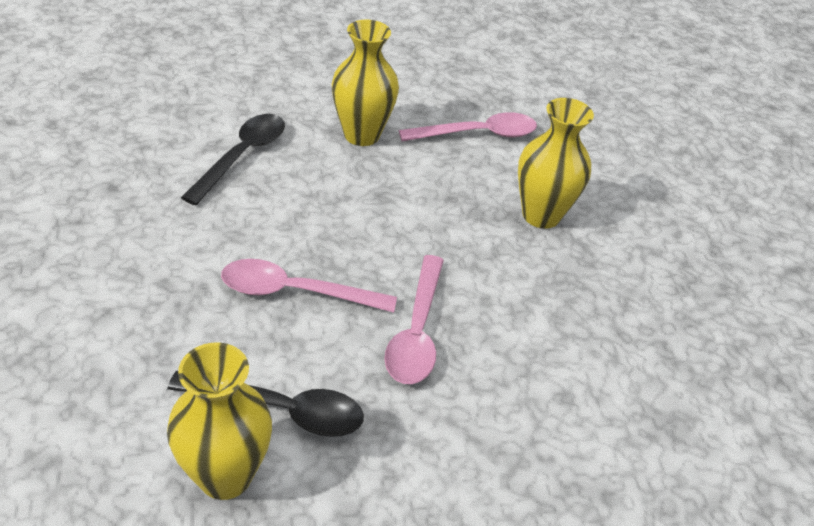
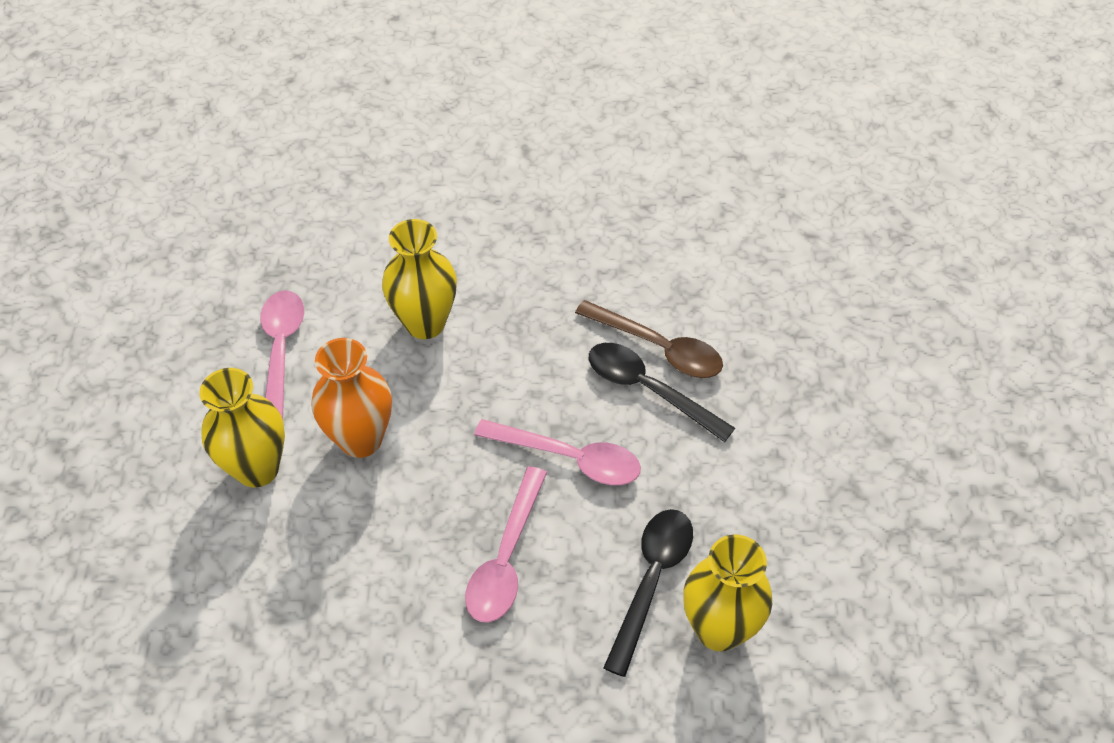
camera: 75 degrees left, 10 degrees up
(242, 156) = (272, 601): black spoon -> black spoon (648, 389)
(403, 188) = (361, 439): none -> orange vase
(582, 402) = (659, 348): none -> brown spoon

